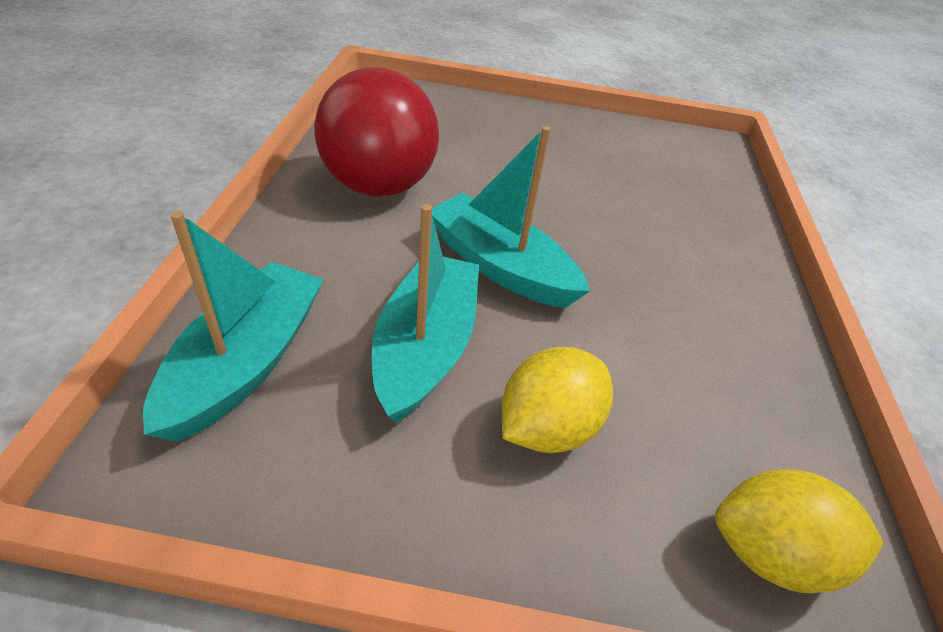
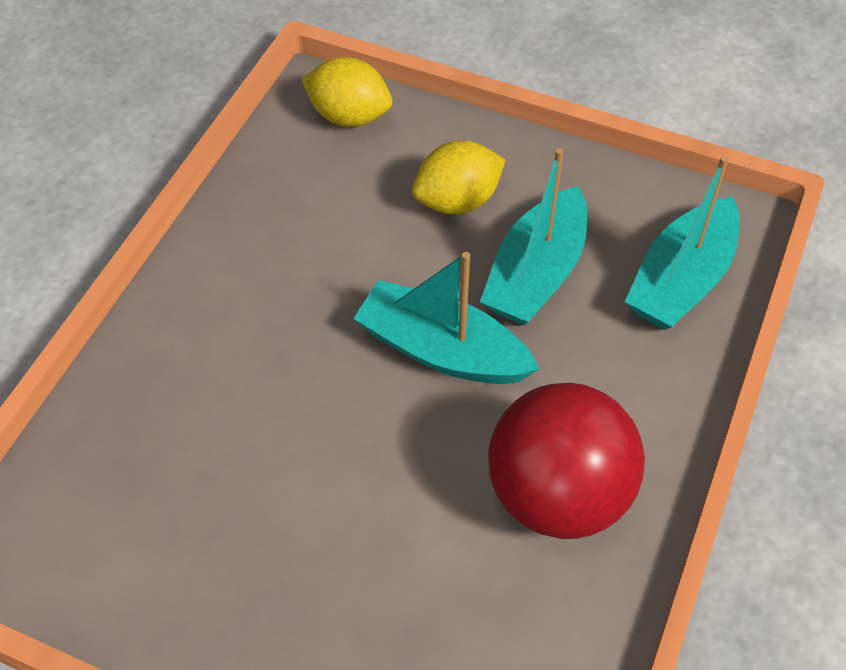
camera: 160 degrees left, 10 degrees up
(501, 266) = (442, 350): turquoise boat -> turquoise boat turned 150 degrees clockwise

